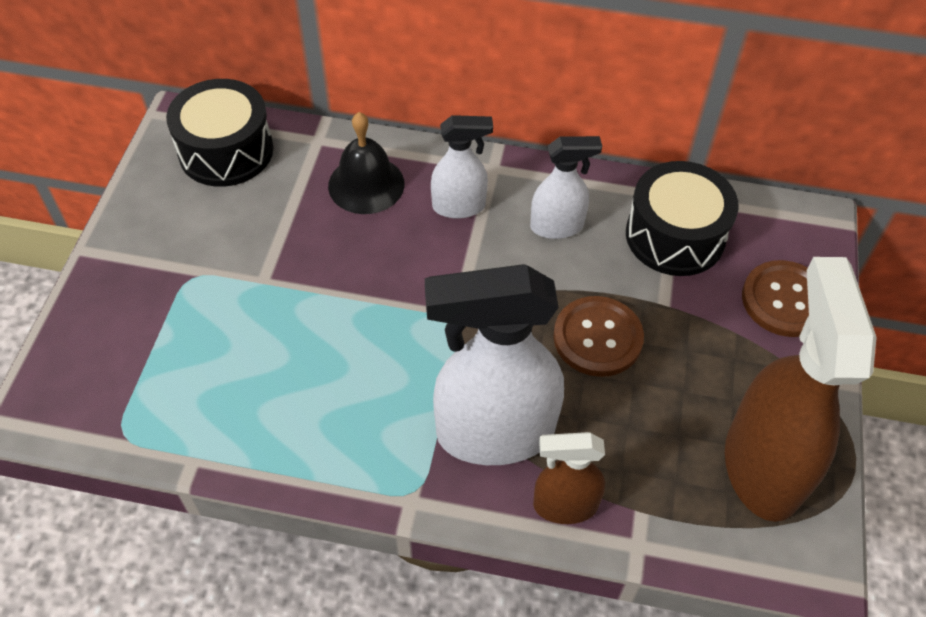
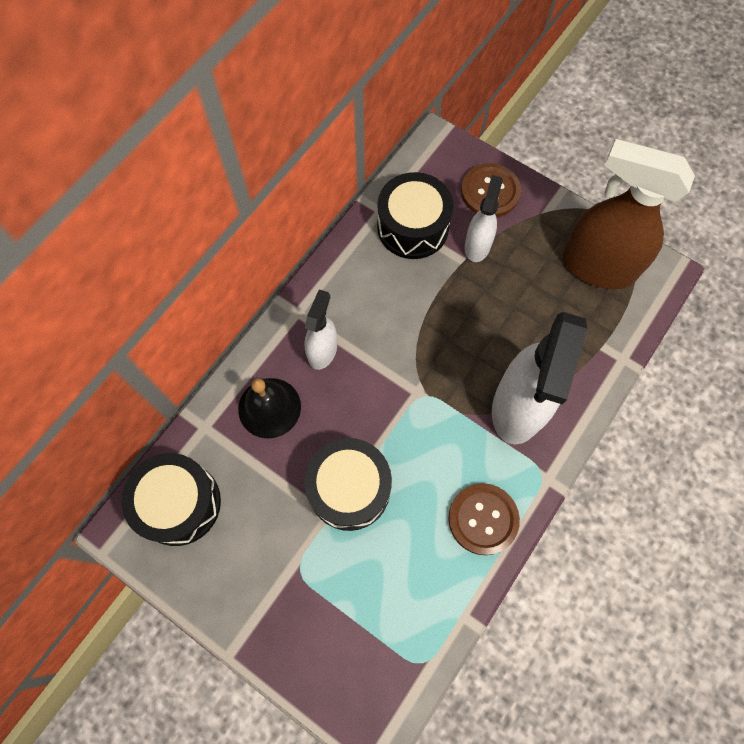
camera: 65 degrees left, 15 degrees up
(304, 290) = (349, 488): none -> black drum
(557, 226) = (371, 294): white spray bottle -> white spray bottle (477, 245)
(564, 505) = (583, 387): brown spray bottle -> none
(597, 338) = (472, 312): brown button -> brown button (483, 519)

